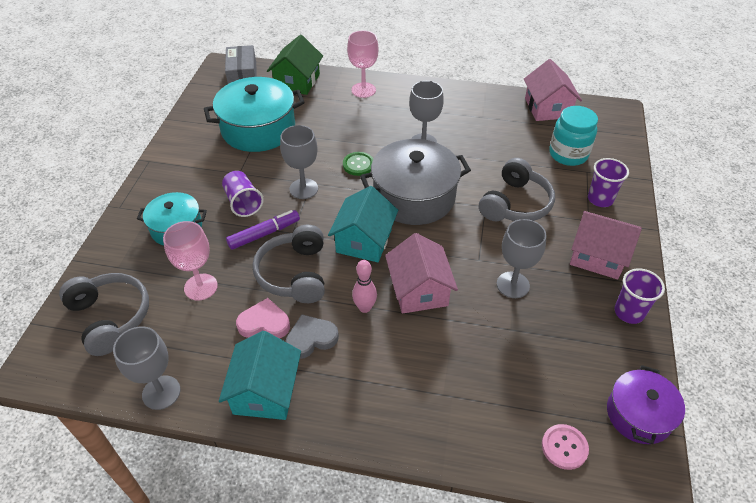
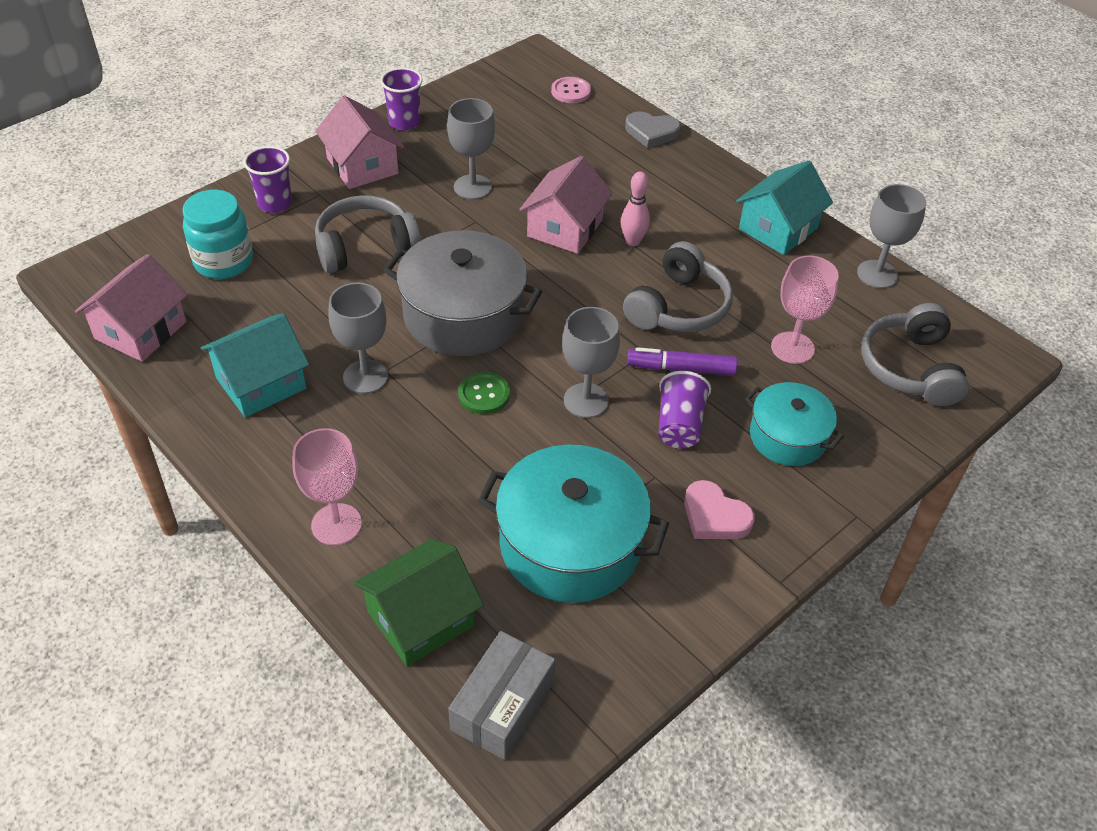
camera: 145 degrees left, 0 degrees up
(264, 323) = (744, 279): pink heart -> pink heart (714, 516)
(311, 338) = (706, 244): grey heart -> grey heart (651, 132)
(364, 240) = (572, 299): turquoise house -> turquoise house (261, 383)
(638, 414) = (494, 79): purple pot -> none

